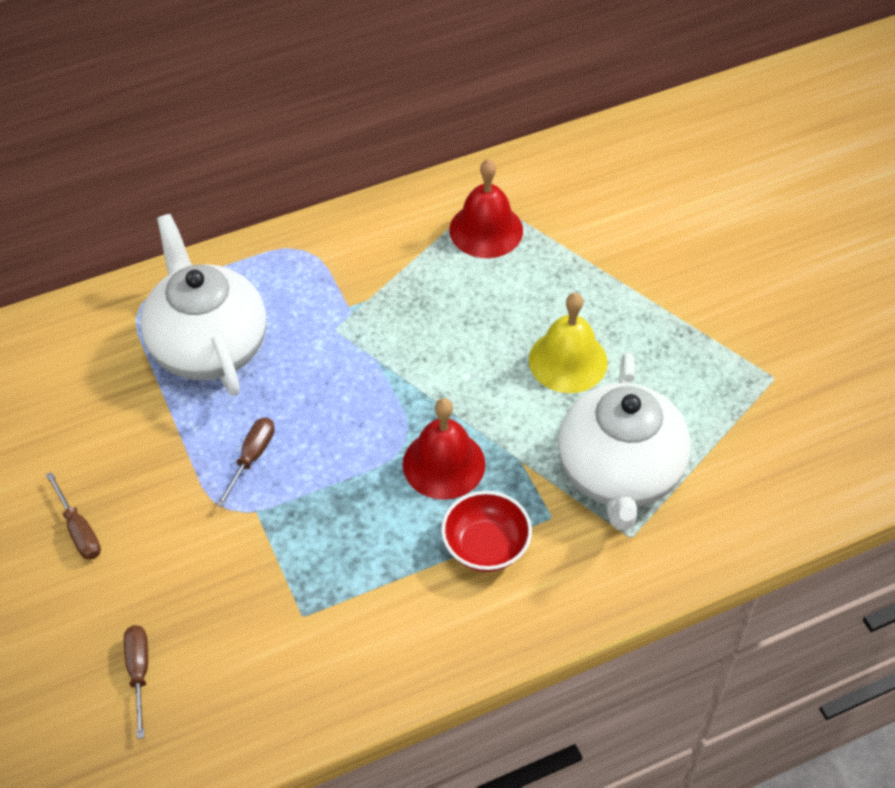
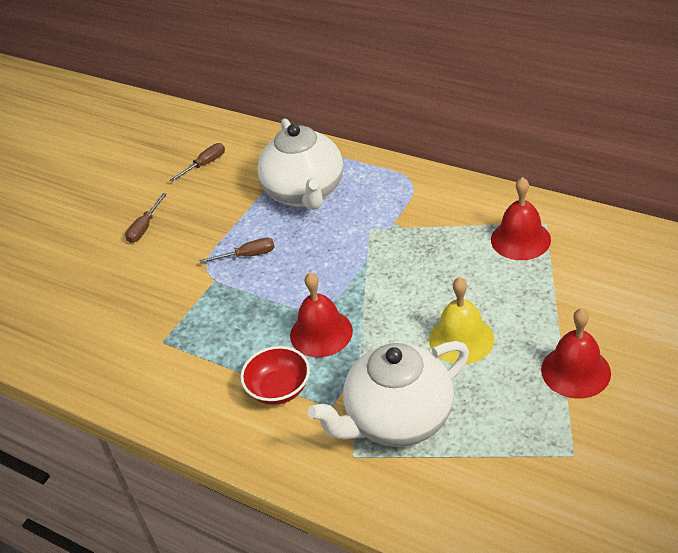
camera: 60 degrees right, 10 degrees down
(139, 673) = (76, 304): brown screwdriver -> brown screwdriver (205, 164)
(208, 346) = (305, 193): white teapot -> white teapot turned 135 degrees clockwise
(686, 310) = (575, 371): none -> red bell

